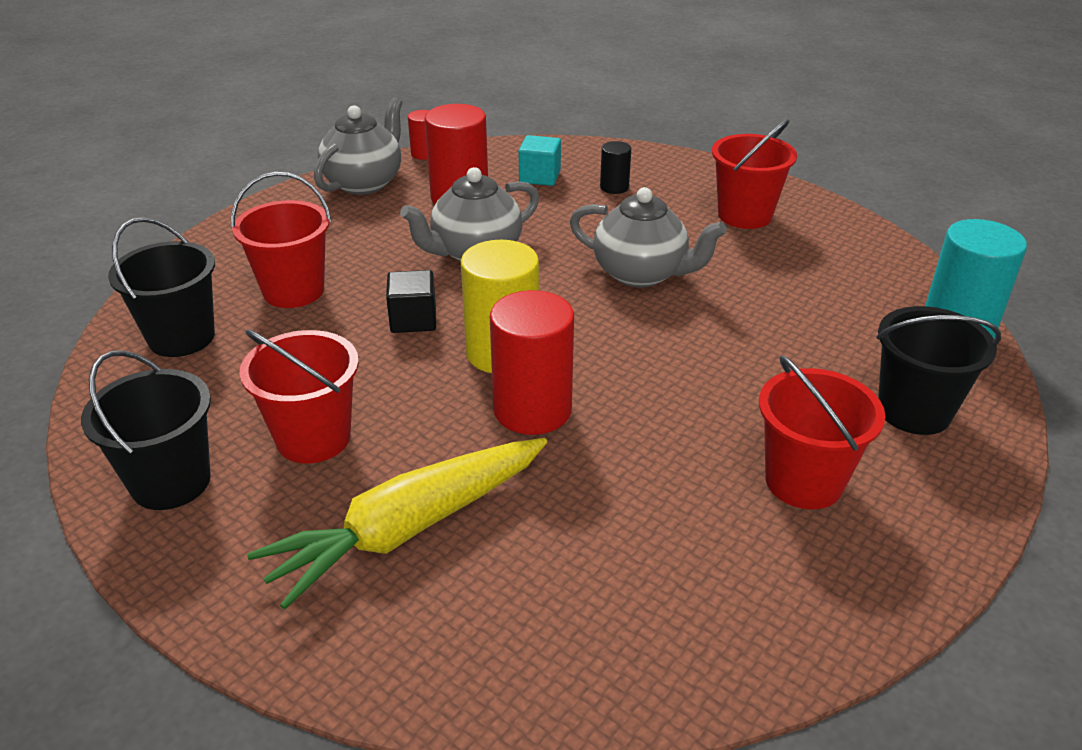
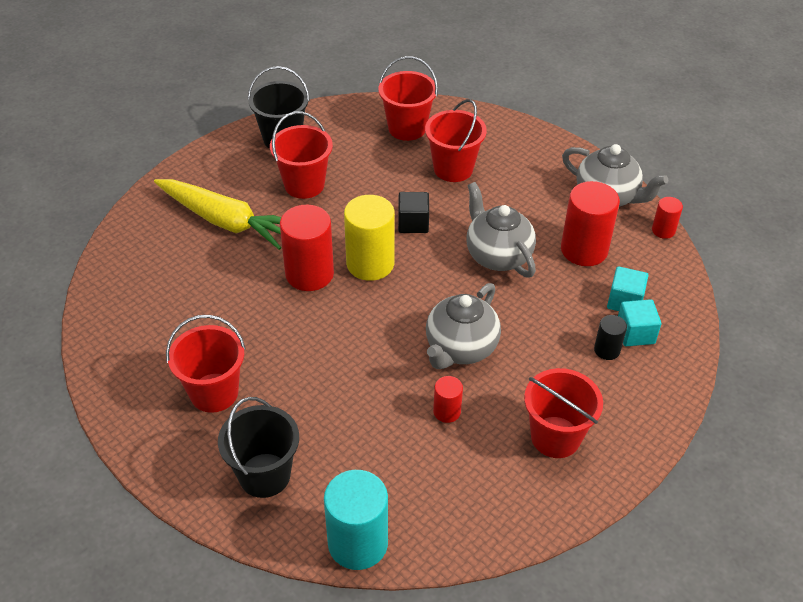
camera: 95 degrees right, 10 degrees up
(181, 337) = (407, 128): black bucket -> red bucket
(409, 529) = (225, 221): yellow carrot -> yellow carrot turned 150 degrees clockwise
(585, 172) = (635, 333): none -> turquoise cube
(742, 279) = (447, 411): none -> red cylinder

